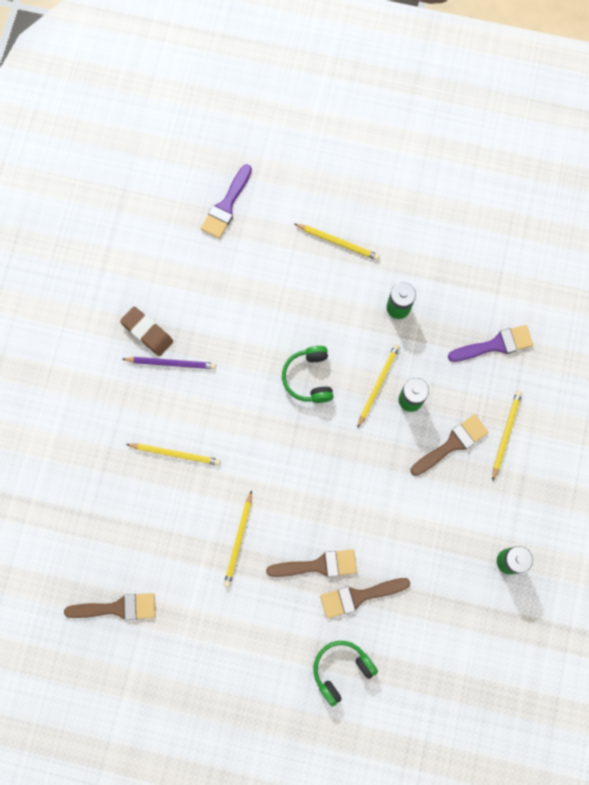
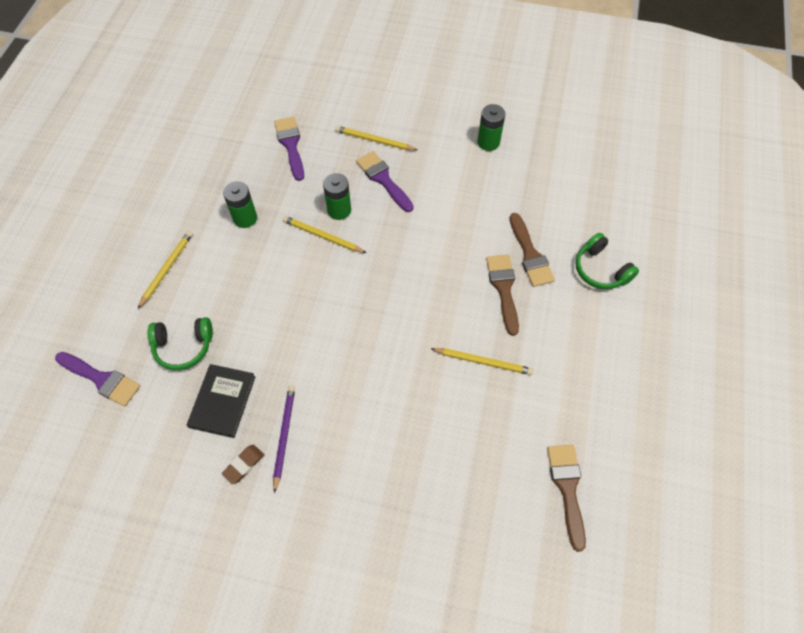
camera: 90 degrees left, 15 degrees down
(147, 332) = (244, 465): brown eraser -> brown eraser, size x0.67
(175, 454) = (390, 428): yellow pencil -> none
(204, 309) = (222, 401): none -> black book
(309, 378) = (311, 296): green headphones -> green headphones (183, 346)
(452, 444) = (383, 179): brown brush -> purple brush

